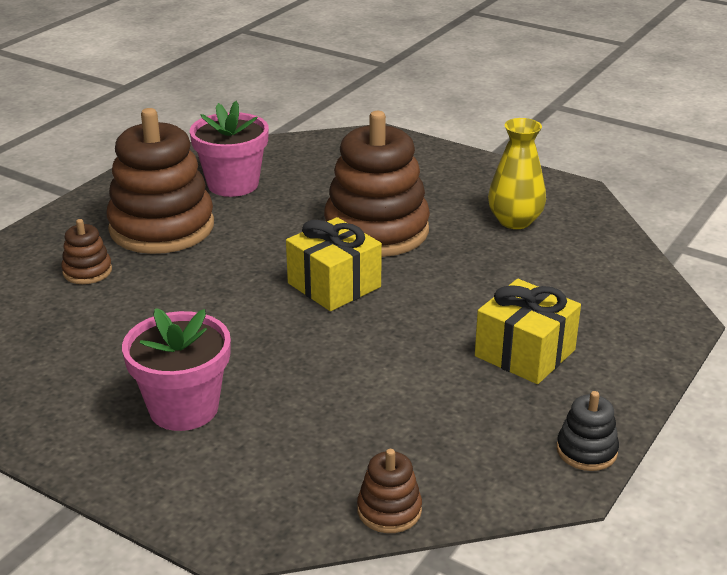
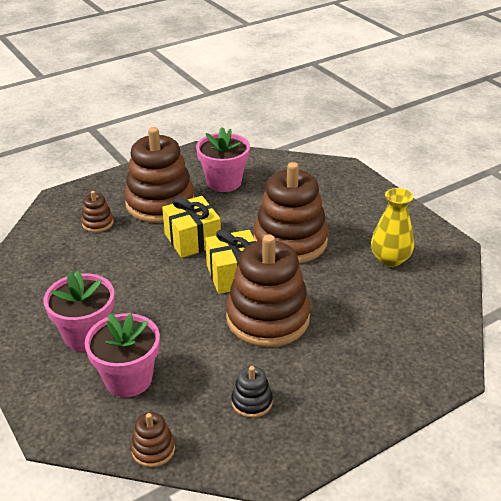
camera: 25 degrees right, 5 degrees up
(287, 441) = (128, 379): none -> pink flower pot
(417, 321) = (268, 318): none -> brown stacking toy
(525, 353) = (321, 365): yellow gift -> yellow gift (192, 239)
(586, 451) = (308, 453): black stacking toy -> black stacking toy (252, 402)

